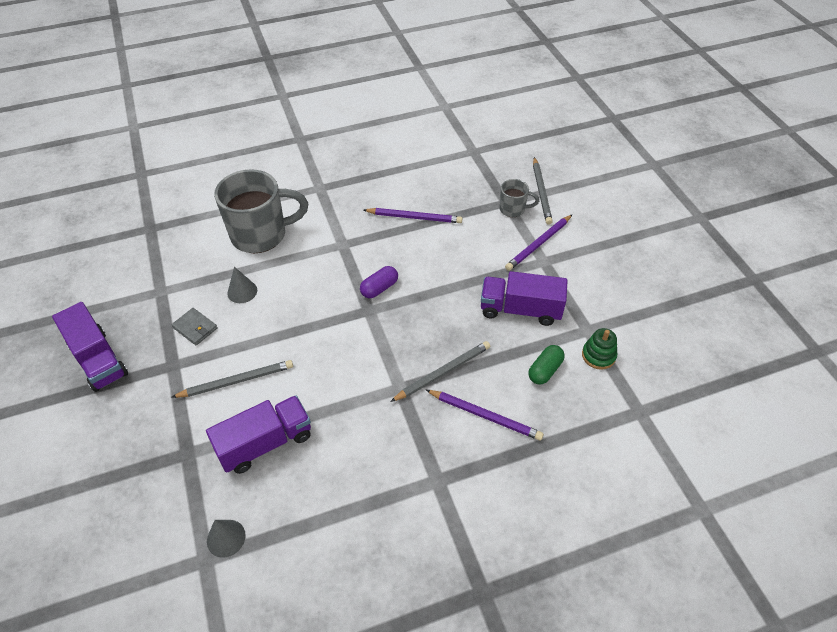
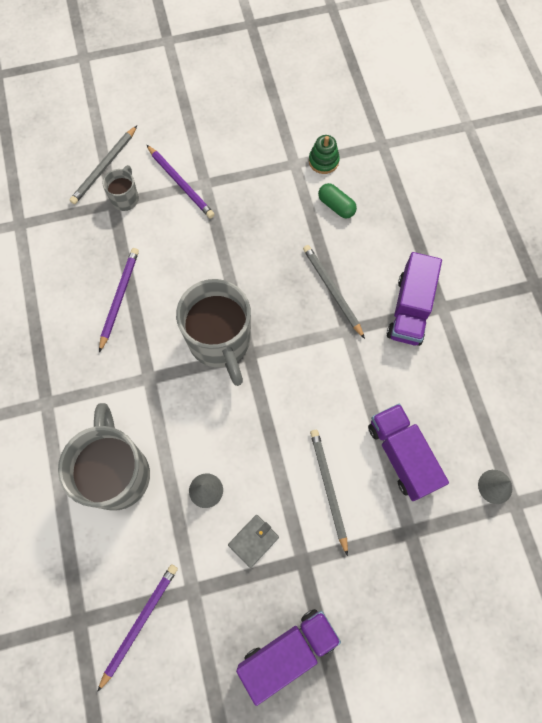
camera: 85 degrees left, 20 degrees up
(379, 288) = (220, 342): purple capsule -> grey mug
(485, 416) = (380, 261): purple pencil -> purple pencil (139, 623)
(520, 310) = (264, 214): purple truck -> purple truck (409, 309)
(541, 192) = (104, 167): grey pencil -> grey pencil turned 120 degrees clockwise

